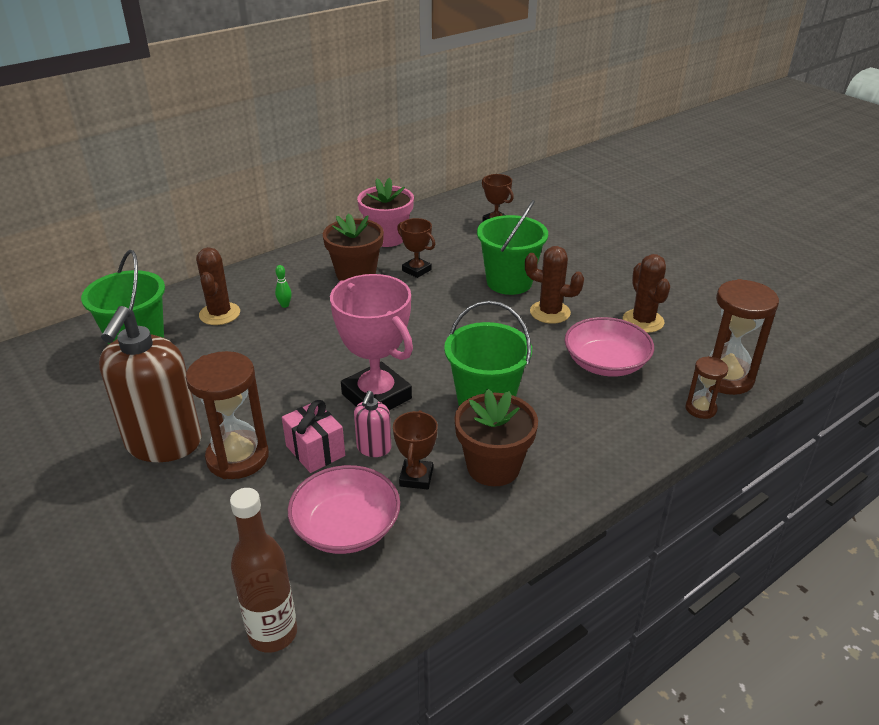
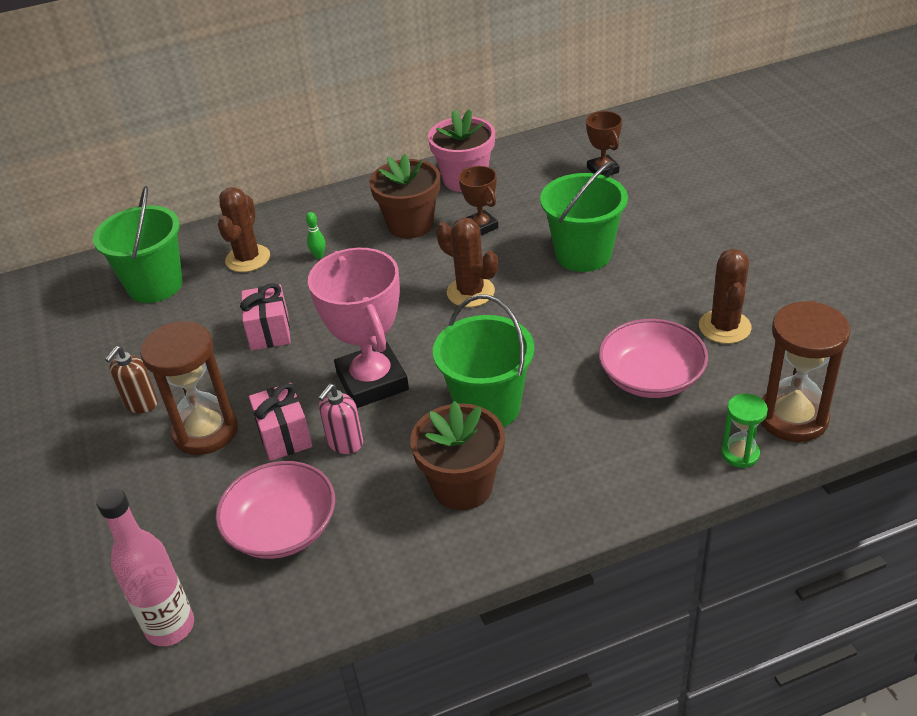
camera: 20 degrees right, 5 degrees up
(163, 443) = (141, 404): brown soap dispenser -> brown soap dispenser, size x0.45
(265, 369) = (269, 331): none -> pink gift
(273, 633) = (170, 627): brown bottle -> pink bottle
(416, 477) = (375, 484): brown trophy -> none
(550, 312) = (614, 301): brown cactus -> brown cactus (470, 292)
(700, 409) = (740, 454): brown hourglass -> green hourglass

